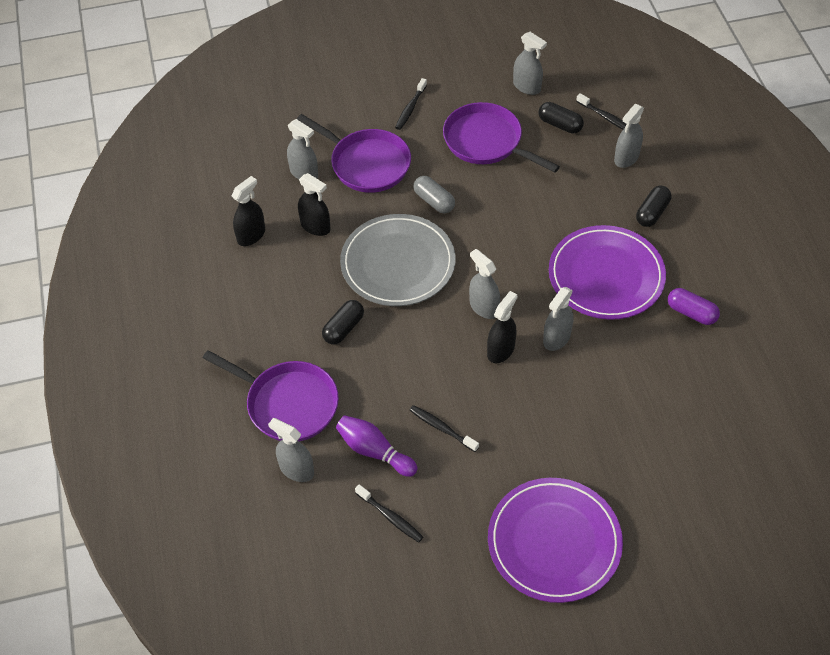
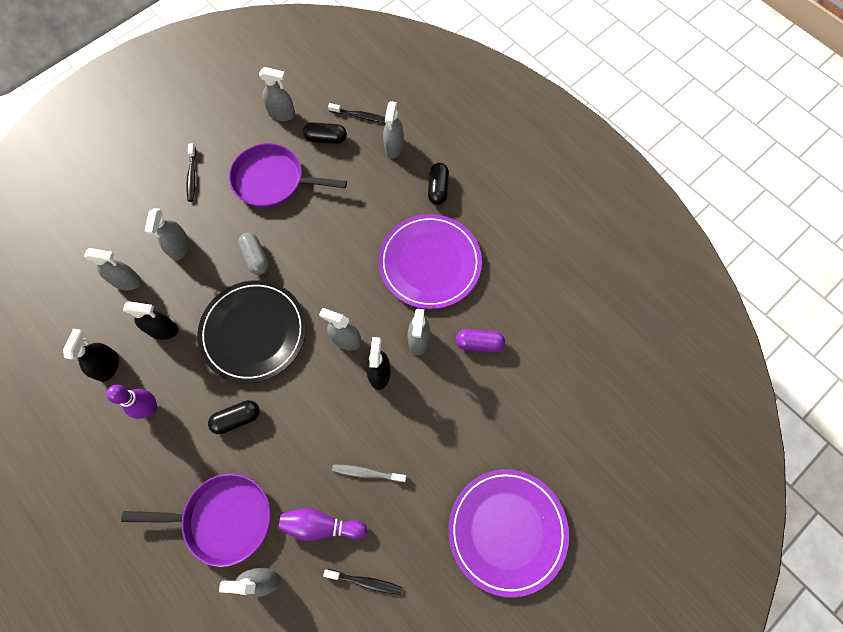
camera: 30 degrees left, 15 degrees up
(270, 285) = (150, 408): none -> purple bowling pin
(343, 328) = (237, 419): black capsule -> black capsule turned 60 degrees clockwise
(366, 164) = (179, 247): purple pan -> grey spray bottle
(398, 263) = (253, 332): grey plate -> black plate
(434, 201) = (256, 257): grey capsule -> grey capsule turned 45 degrees clockwise
(442, 428) = (367, 473): black toothbrush -> grey toothbrush
(691, 313) = (511, 266): purple capsule -> purple capsule (479, 344)

